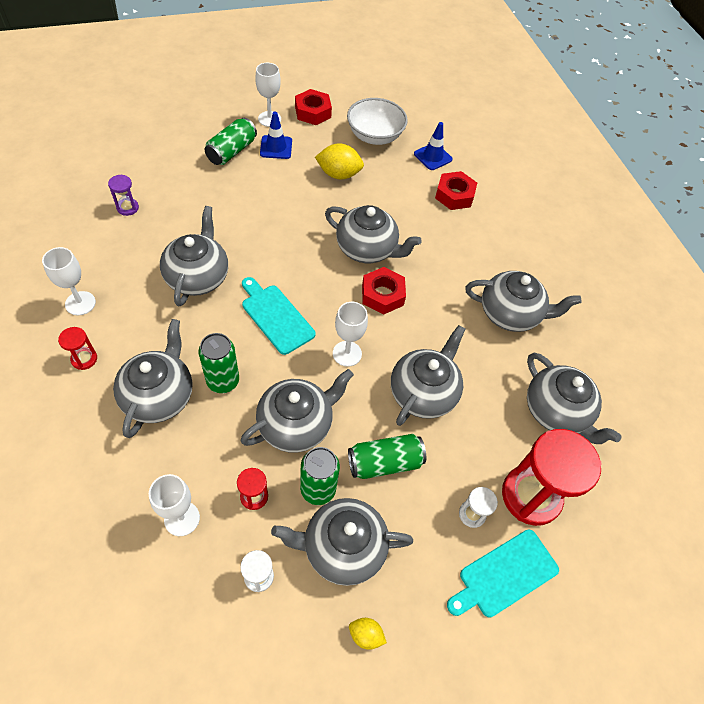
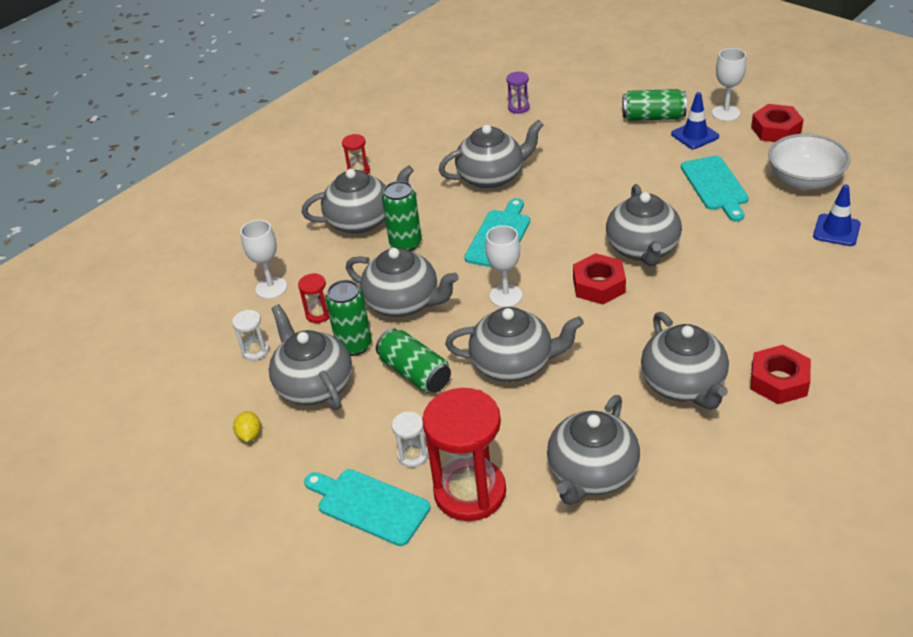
camera: 70 degrees right, 15 degrees down
(80, 303) = (404, 141): white goblet -> none
(339, 174) = (715, 186): yellow lemon -> turquoise cutting board
(454, 195) = (801, 271): red nut -> red nut (779, 381)

